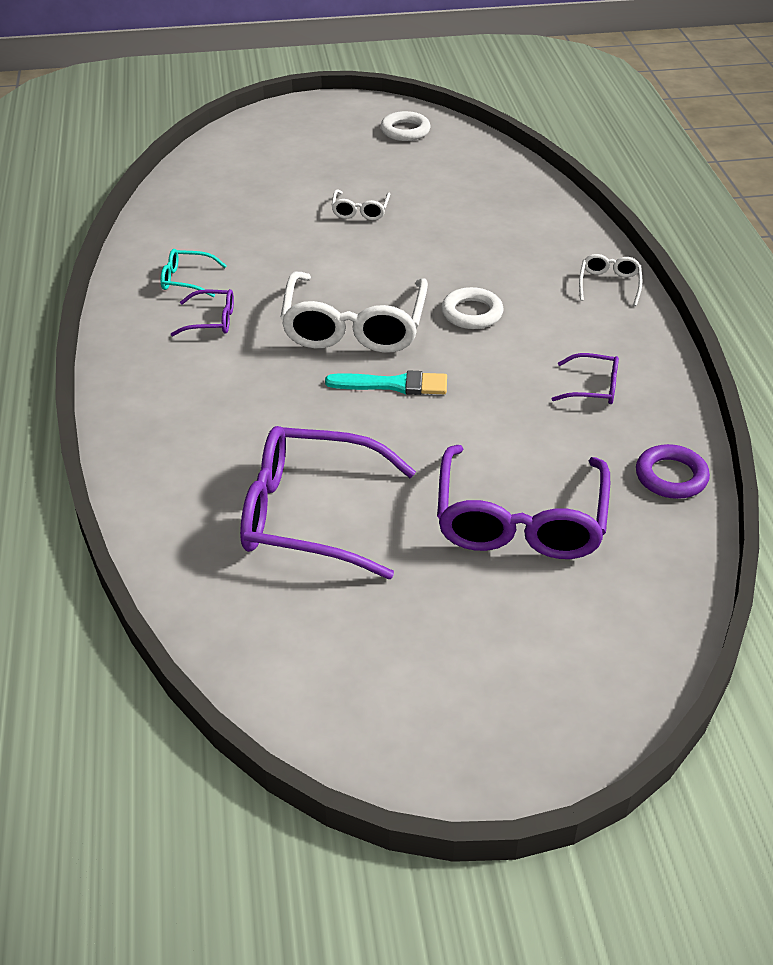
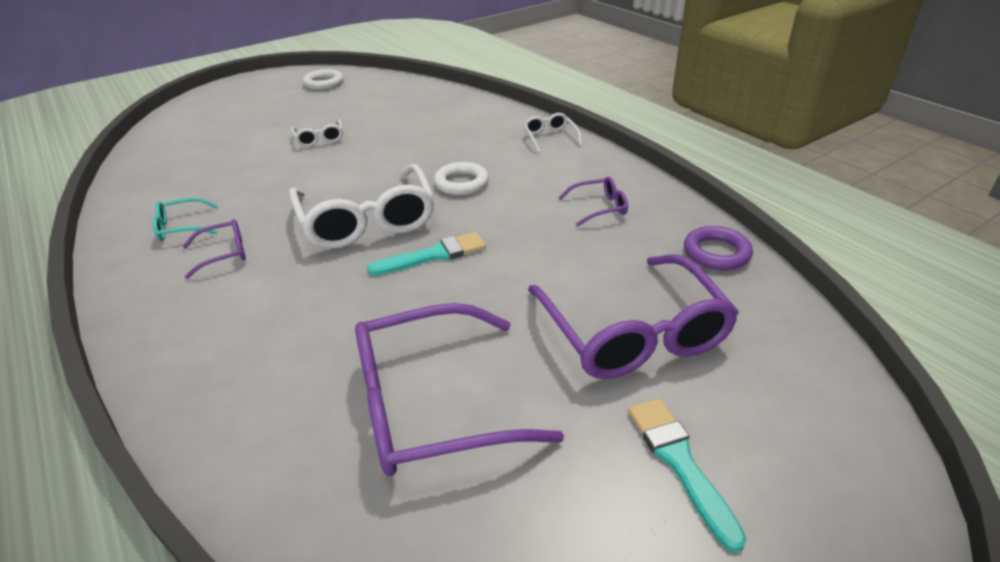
camera: 25 degrees left, 5 degrees down
(471, 629) = (680, 462): none -> turquoise brush

